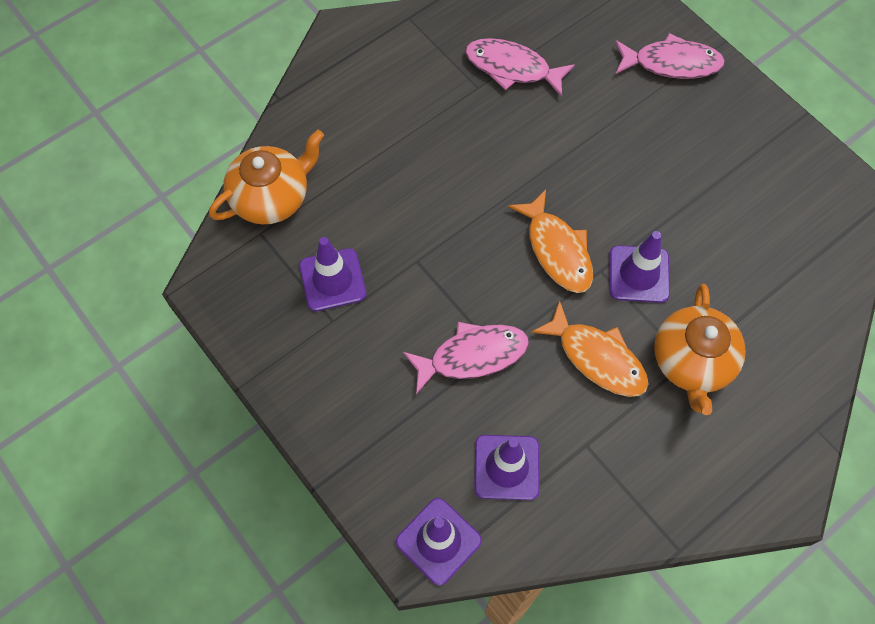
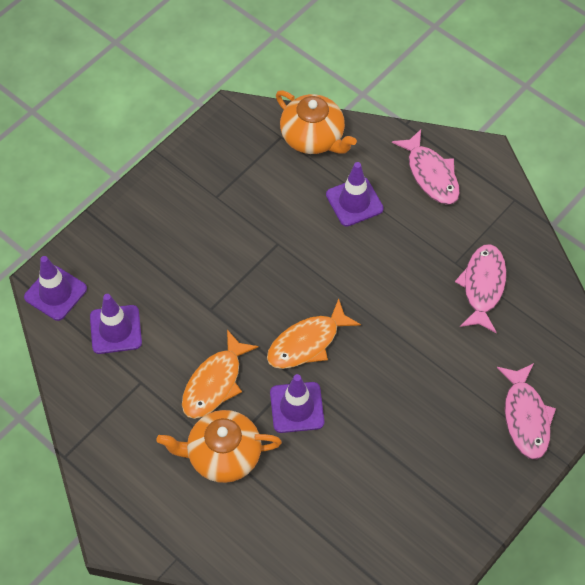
camera: 80 degrees right, 5 degrees down
(332, 280) = (250, 191): purple traffic cone -> purple traffic cone (354, 202)
(472, 356) = (202, 294): pink fish -> pink fish (431, 174)

